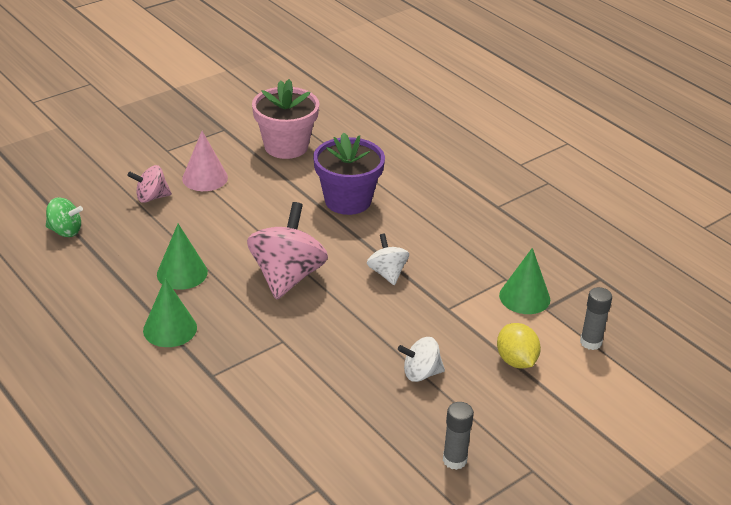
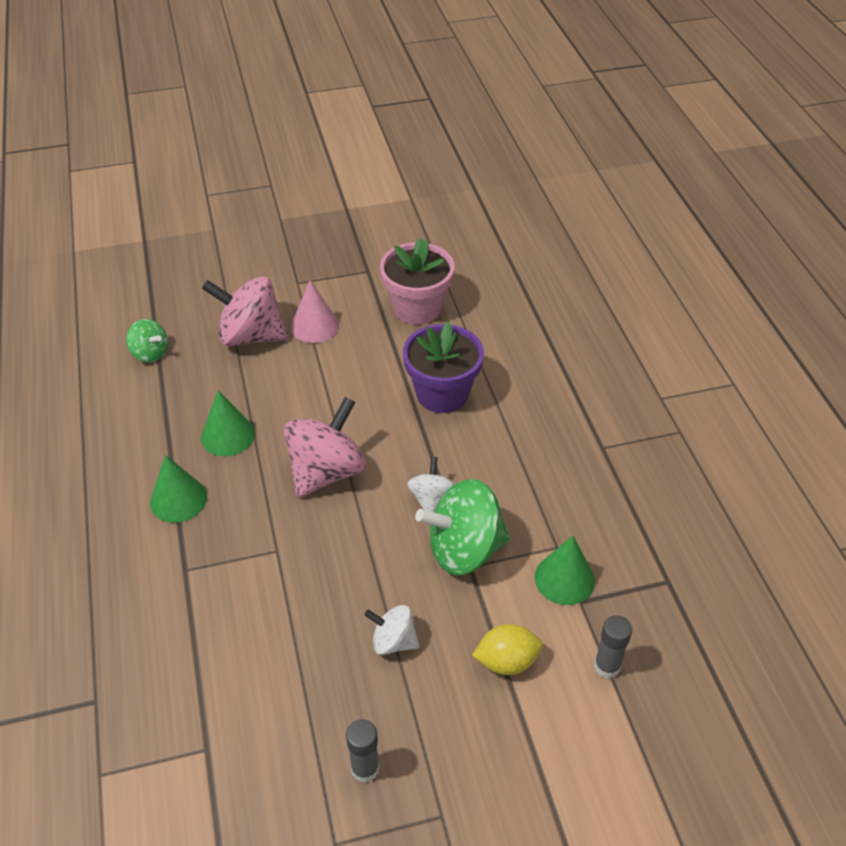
camera: 25 degrees right, 10 degrees up
(151, 197) = (250, 336): pink spinning top -> pink spinning top, size x1.86
(436, 299) = (464, 549): none -> green spinning top
(516, 361) = (506, 661): yellow lemon -> yellow lemon turned 75 degrees clockwise

